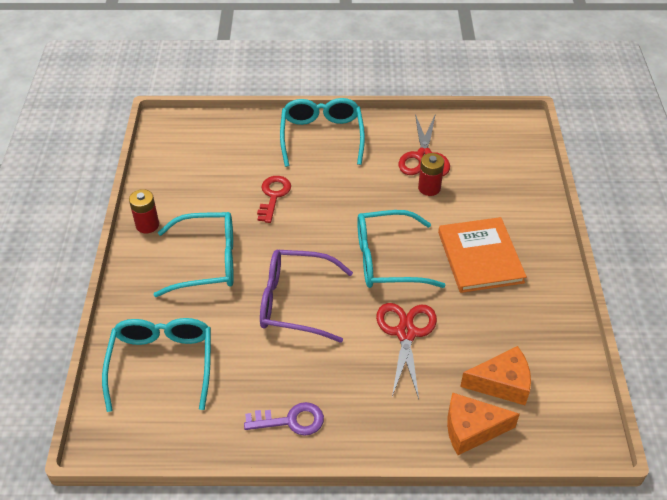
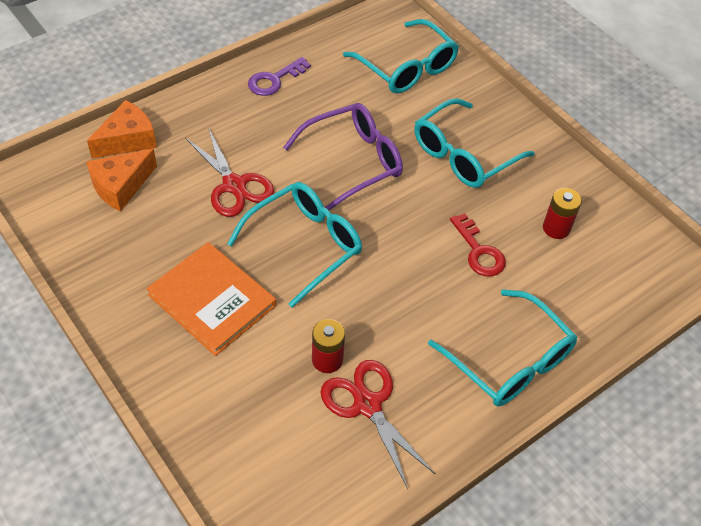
camera: 140 degrees right, 5 degrees up
(147, 225) = (553, 158): red battery -> red battery (556, 228)

